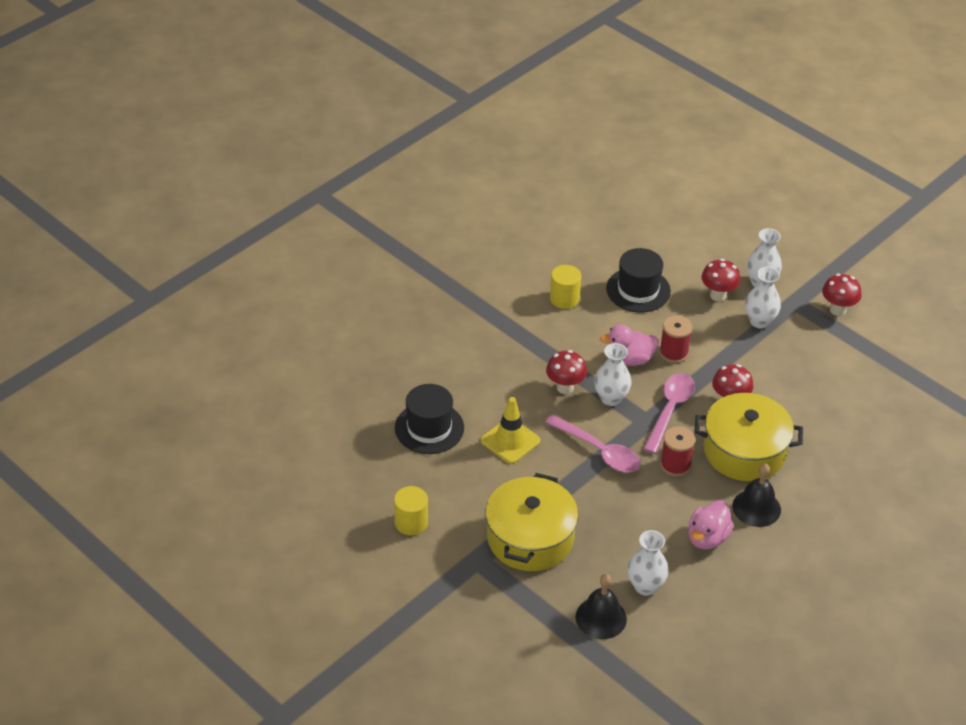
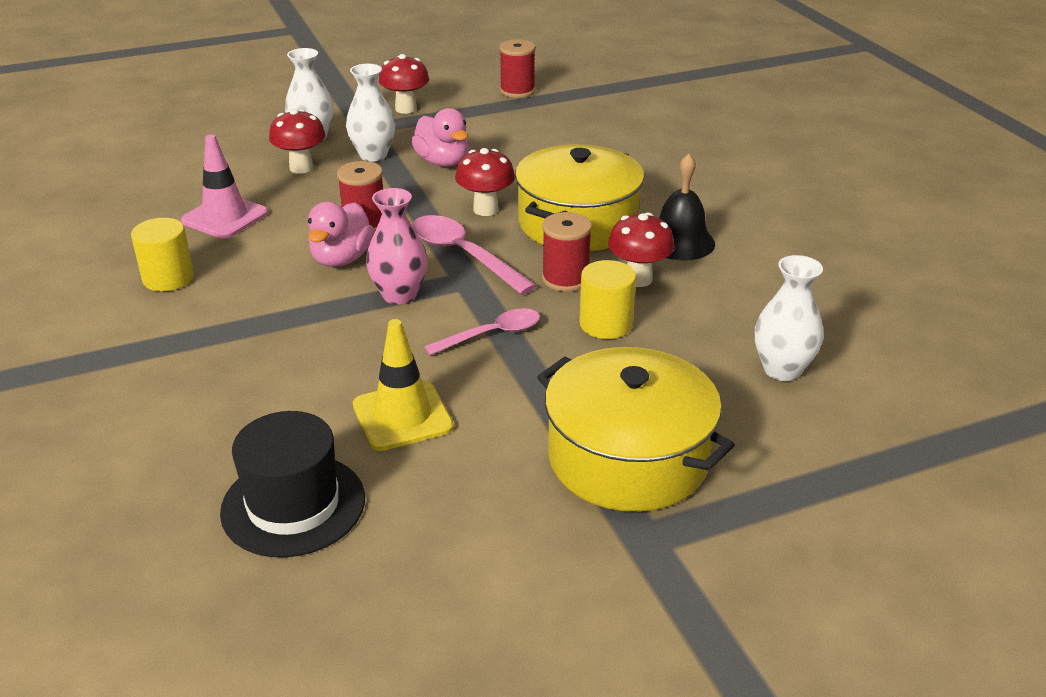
camera: 65 degrees left, 10 degrees down
(411, 522) = (506, 605): yellow cylinder -> yellow cylinder (606, 324)
(565, 387) = (341, 329): red mushroom -> red mushroom (638, 279)
(599, 451) = (491, 334): pink spoon -> pink spoon, size x0.66
(601, 618) = (831, 431): black bell -> none
(611, 398) = (399, 295): white vase -> pink vase
(638, 290) = (225, 217): black hat -> pink traffic cone
(707, 538) = (713, 292): pink duck -> pink duck (443, 162)
(915, 358) = (517, 91): none -> red spool

